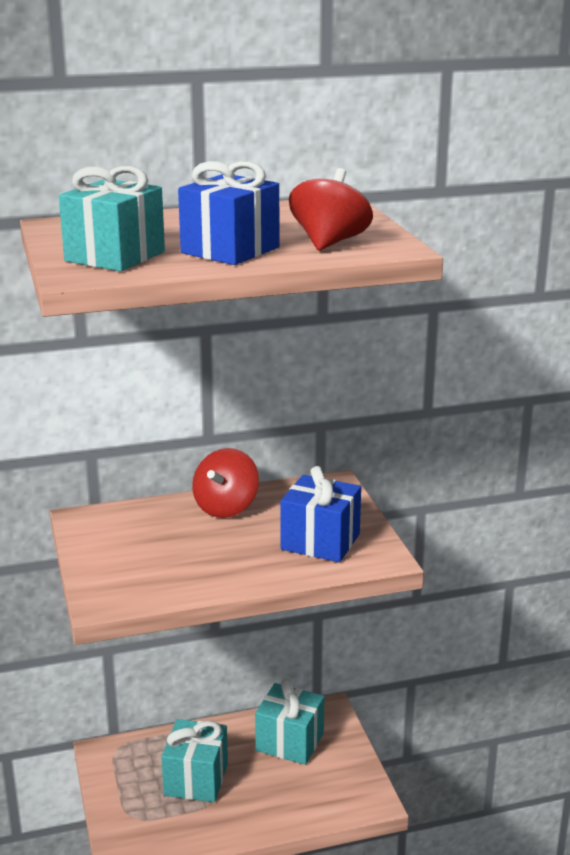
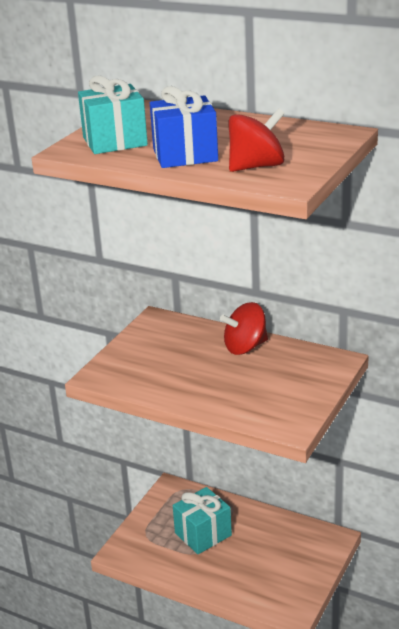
camera: 45 degrees right, 5 degrees up
(290, 742) = (284, 544): turquoise gift -> none
(320, 542) = (268, 397): blue gift -> none

